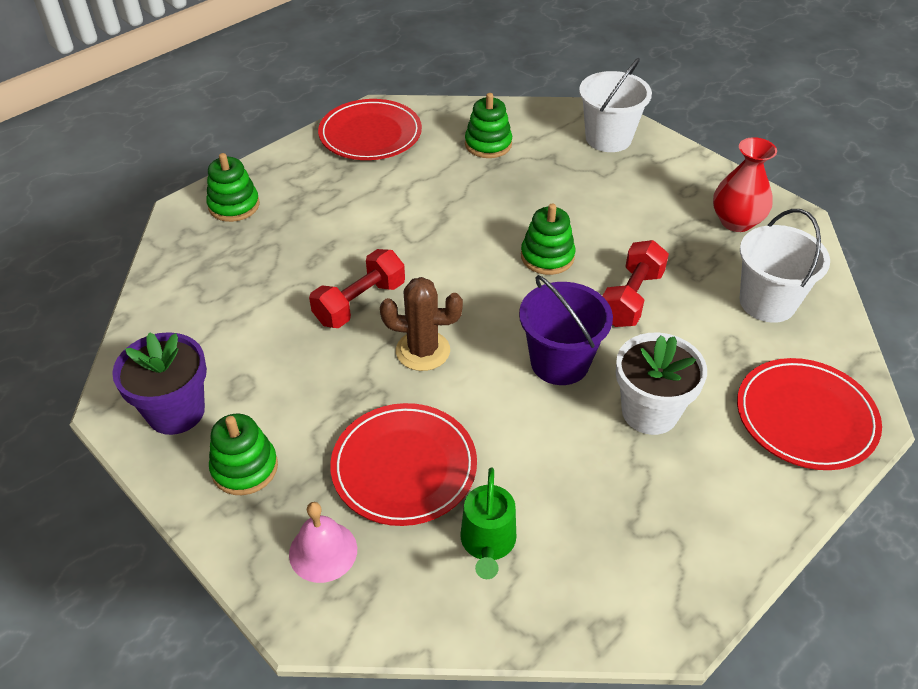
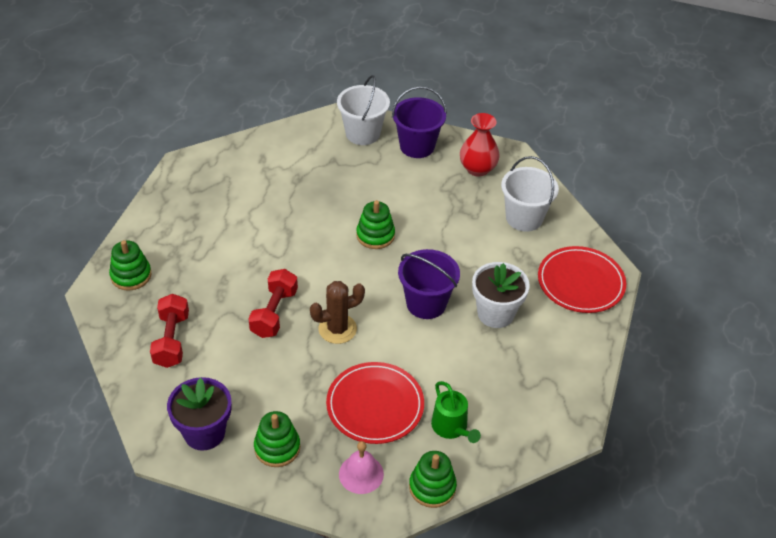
camera: 30 degrees left, 0 degrees up
(370, 134) = (192, 185): red plate -> none
(488, 144) = (283, 165): green stacking toy -> green stacking toy (432, 487)
(631, 298) = (444, 245): red dumbbell -> red dumbbell (171, 340)
(669, 172) = (417, 146): none -> purple bucket

